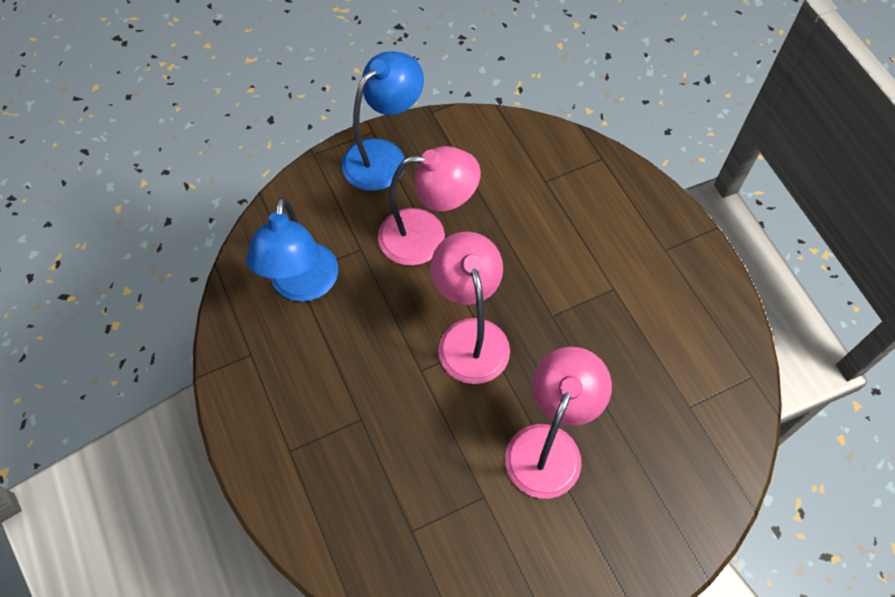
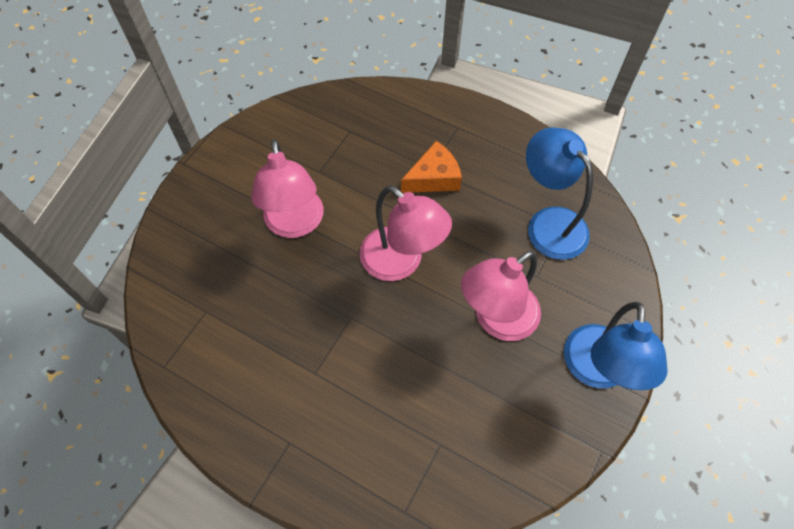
camera: 145 degrees right, 0 degrees up
(367, 404) = (433, 178): none -> orange cheese

